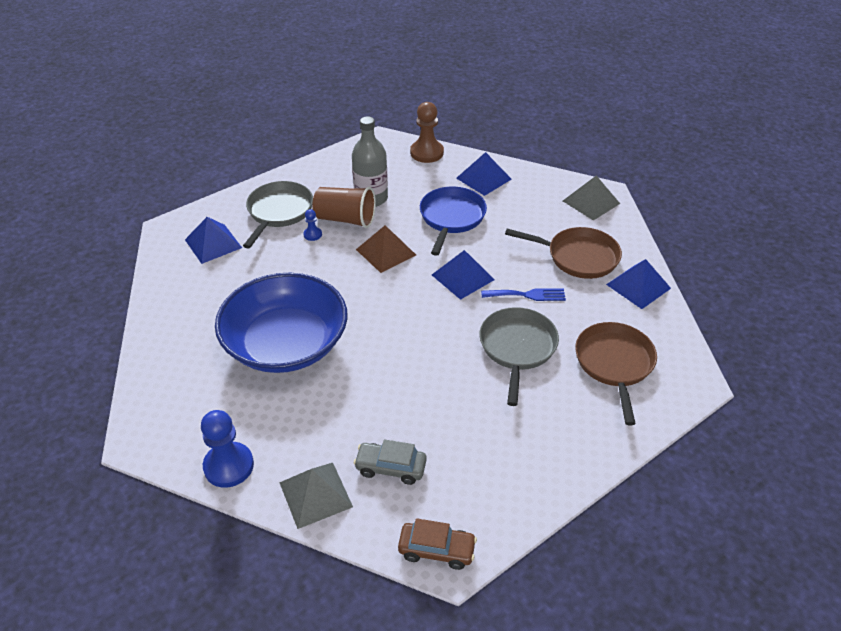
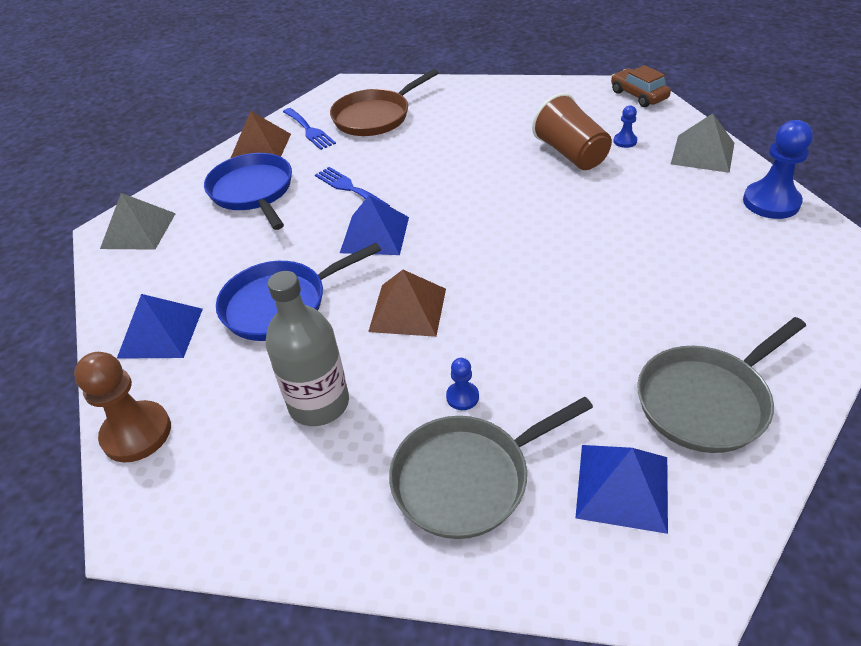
camera: 130 degrees left, 0 degrees up
(286, 343) = (631, 273): blue bowl -> none
(345, 219) = (393, 391): brown cup -> brown cup (571, 154)
(390, 467) = (625, 141): grey car -> blue pawn
(517, 348) = (423, 158): grey pan -> grey pan (706, 401)
(578, 257) = (253, 191): brown pan -> blue pan
(635, 320) = (309, 130): none -> blue fork
(638, 286) = (260, 147): blue pyramid -> brown pyramid

